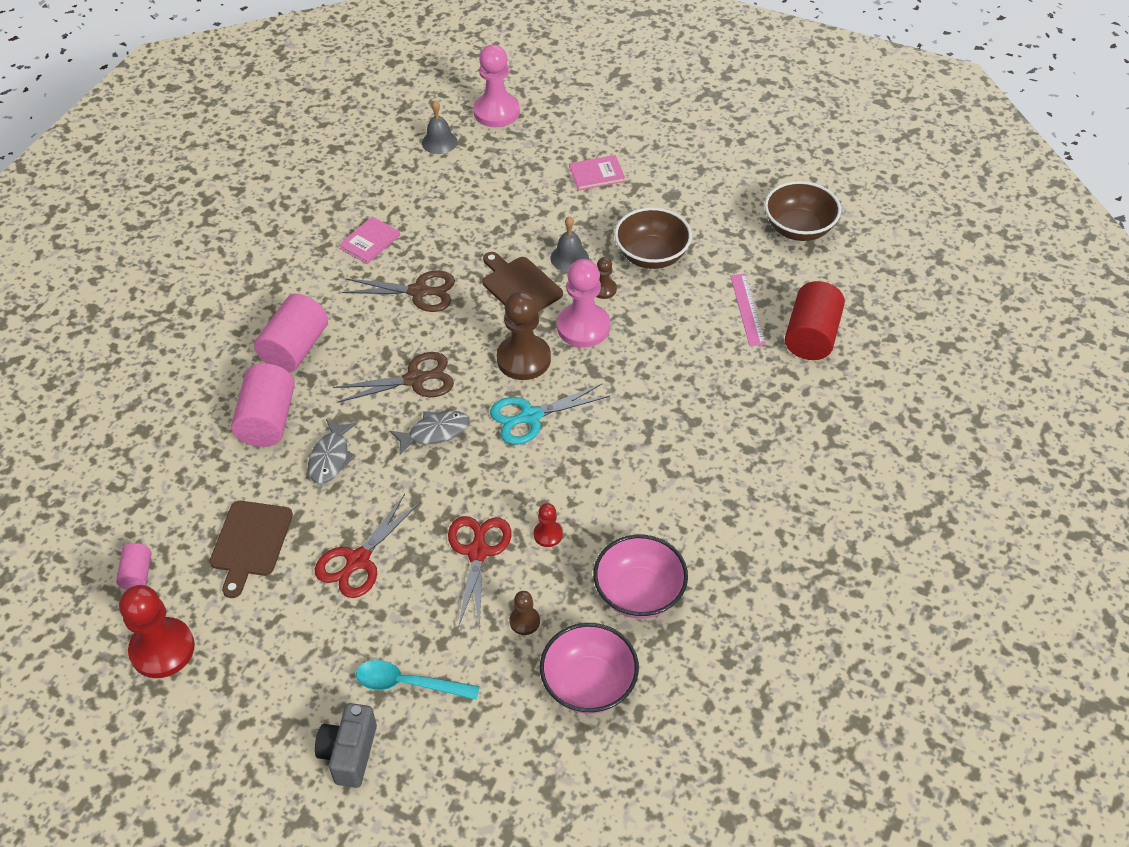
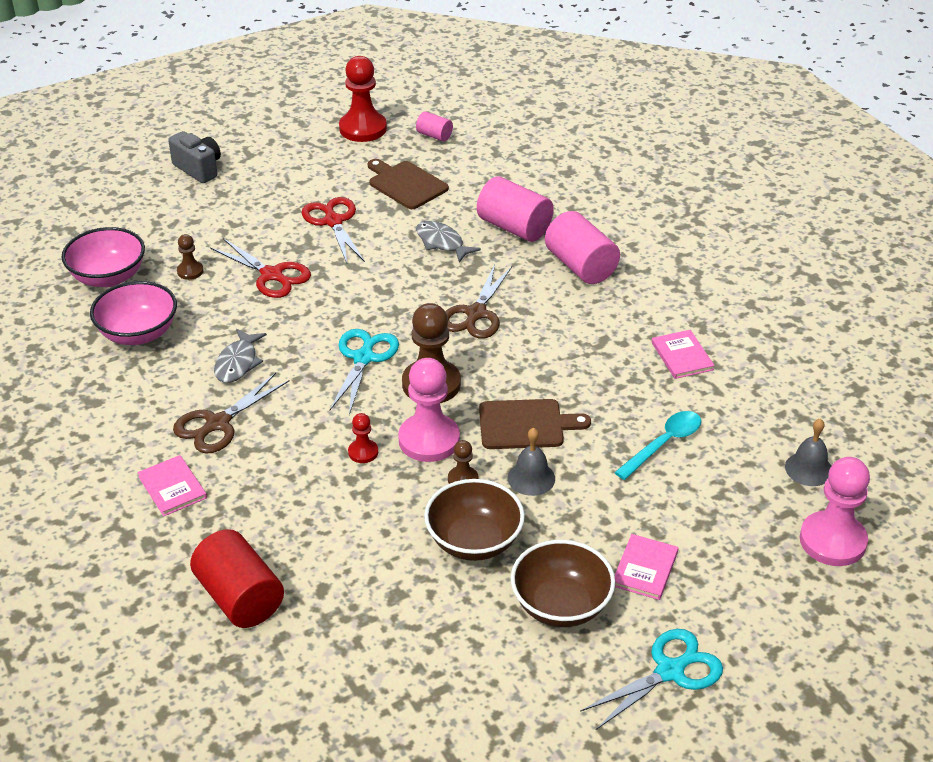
camera: 125 degrees right, 10 degrees down
(408, 683) = (213, 206): turquoise spoon -> turquoise spoon (663, 444)
(418, 292) = (582, 358): brown scissors -> brown scissors (218, 423)
(435, 432) = (407, 301): grey fish -> grey fish (238, 363)
(548, 534) = (243, 314): red pawn -> red pawn (363, 452)
(662, 135) = (669, 671): none -> turquoise scissors
(747, 309) = (326, 570): pink ruler -> none
(768, 437) = (172, 487): none -> pink book
(799, 228) = (392, 696): brown bowl -> brown bowl (561, 605)

